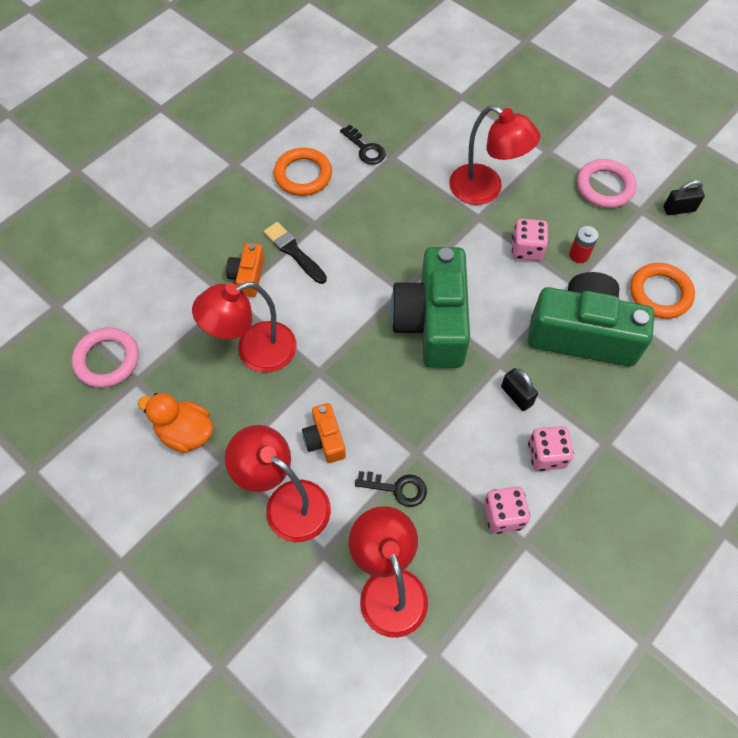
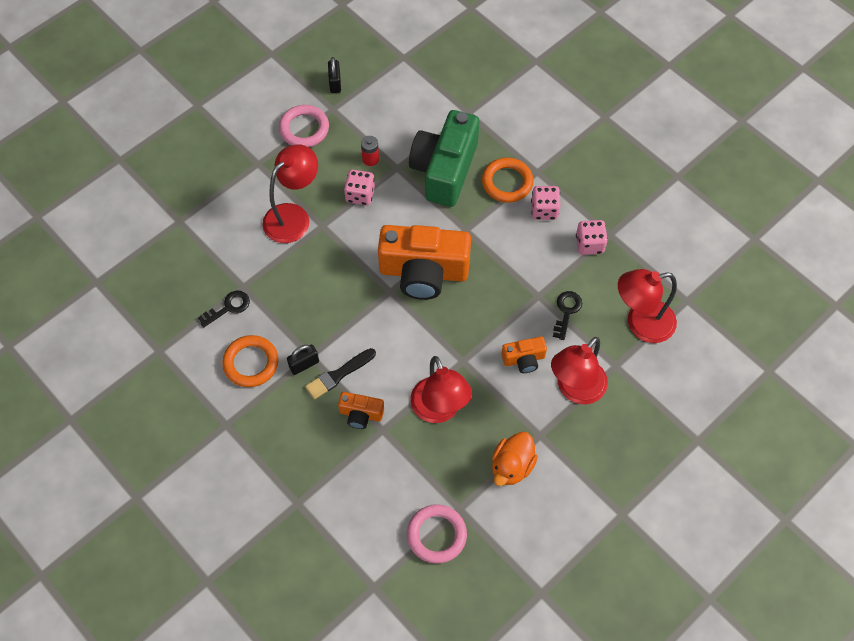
camera: 85 degrees left, 0 degrees up
(432, 322) = (423, 272): green camera -> orange camera
(516, 395) = (494, 222): black padlock -> black padlock (304, 364)
(660, 293) = (413, 112): orange ring -> orange ring (507, 182)

